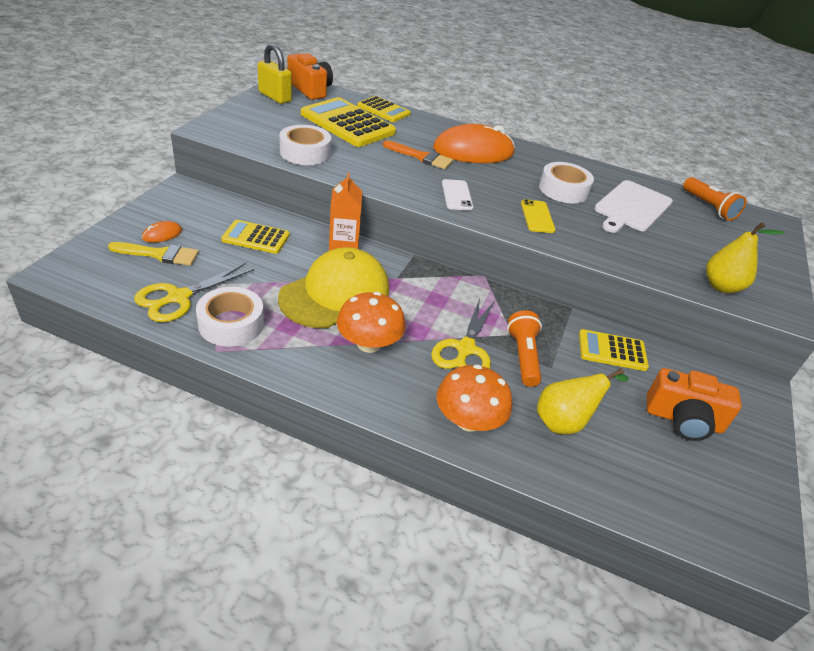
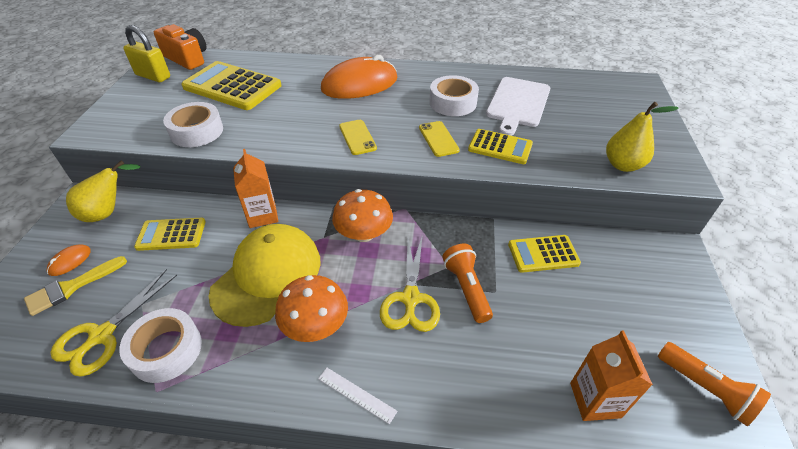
camera: 10 degrees left, 5 degrees up
(159, 254) = (71, 287): yellow brush -> yellow brush turned 150 degrees clockwise
(383, 110) = (264, 62): yellow calculator -> yellow calculator (500, 147)
(391, 405) = (356, 394): none -> white ruler
(421, 157) = (312, 104): orange brush -> none
(457, 195) = (357, 137): white phone -> yellow phone
(468, 420) = (437, 384): orange mushroom -> orange mushroom (364, 234)
(565, 422) = (527, 351): yellow pear -> yellow pear (108, 212)
(617, 477) = (595, 400): none -> orange carton
(683, 419) = (629, 309): orange camera -> none
(709, 207) = (581, 84): orange flashlight -> orange flashlight (705, 389)

